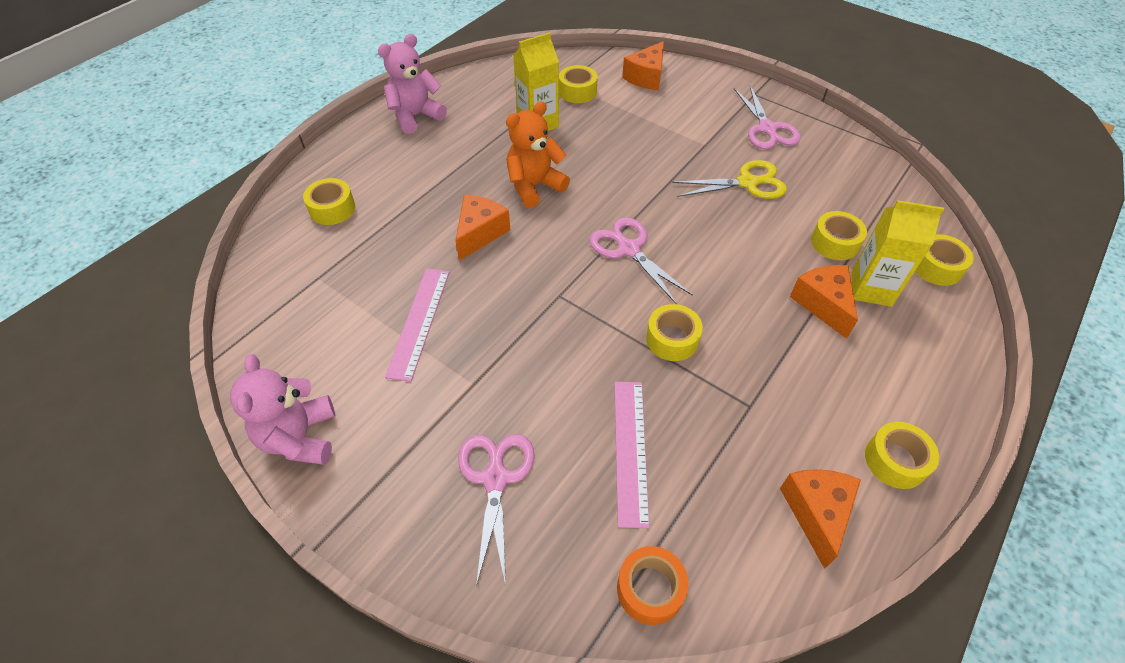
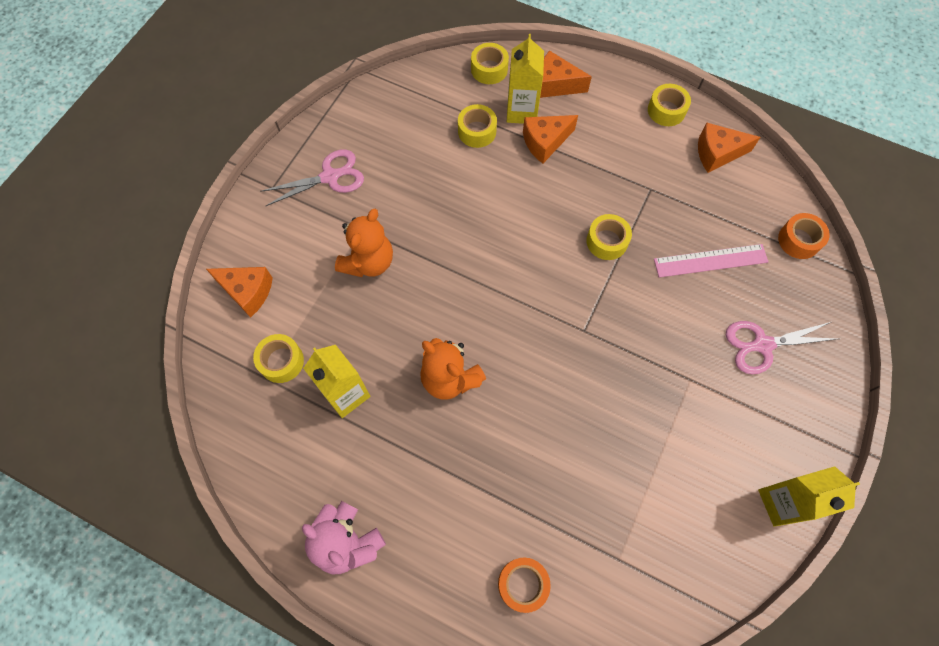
camera: 100 degrees left, 15 degrees up
(300, 437) = (782, 503): pink teddy bear -> yellow carton
(332, 209) = (522, 584): yellow tape -> orange tape
(419, 322) = (644, 442): pink ruler -> none
(480, 233) = (525, 416): orange cheese -> orange cheese (555, 85)
(629, 249) = (518, 282): pink scissors -> none
(667, 146) = (368, 262): none -> orange teddy bear
(747, 183) = (413, 193): yellow scissors -> none

